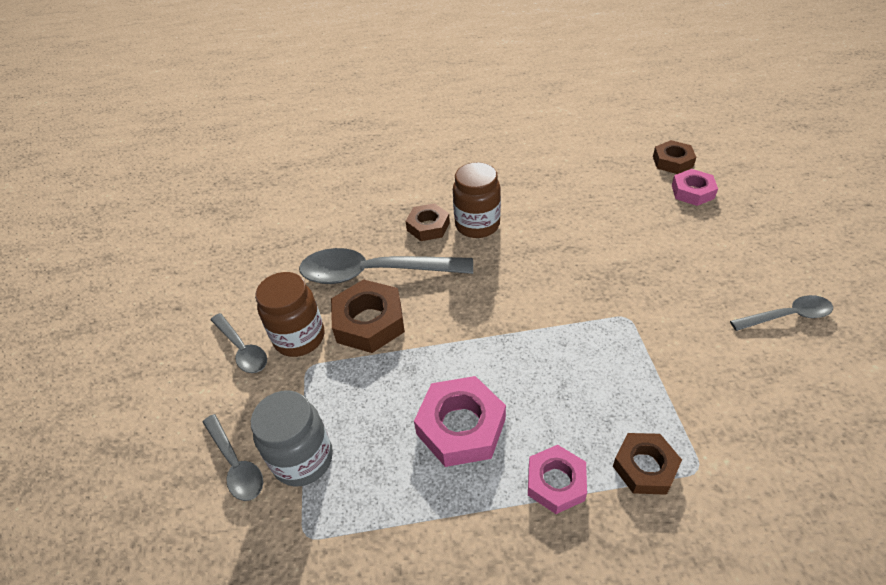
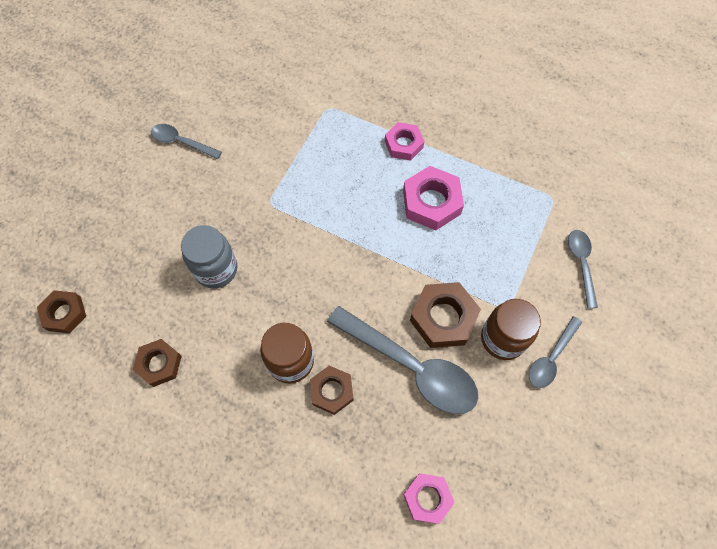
camera: 150 degrees left, 20 degrees up
(242, 349) = (551, 357): grey spoon -> grey spoon turned 135 degrees counterclockwise
(303, 459) = (537, 241): grey jar -> grey jar (216, 269)
(645, 467) = (353, 124): brown nut -> brown nut (159, 364)
(692, 192) = (97, 270): pink nut -> pink nut (427, 498)

